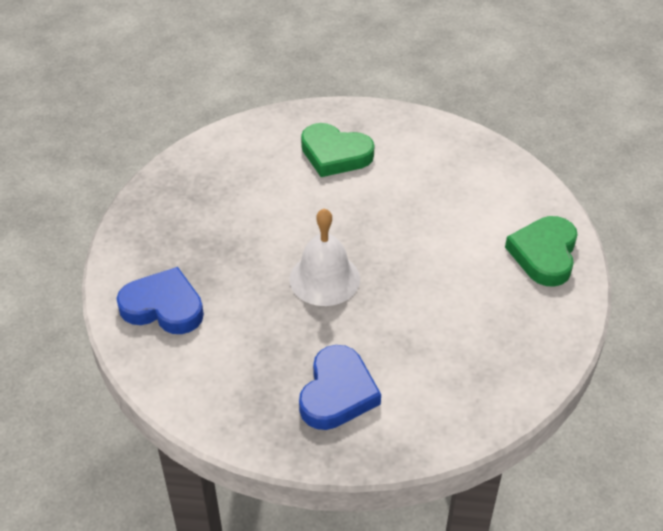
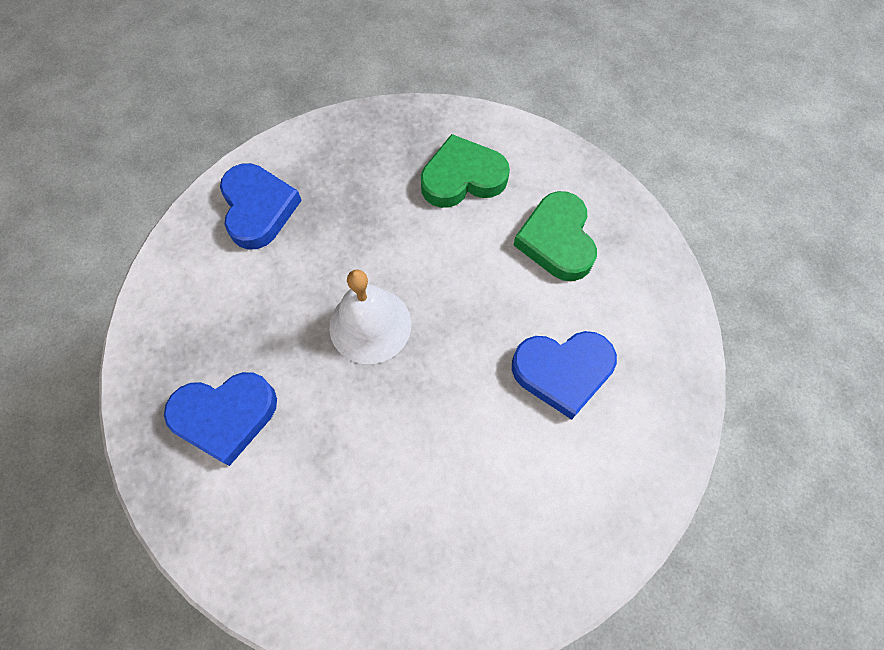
camera: 60 degrees right, 20 degrees up
(434, 196) = (562, 372): none -> blue heart
(544, 254) = (547, 544): green heart -> green heart (462, 177)

